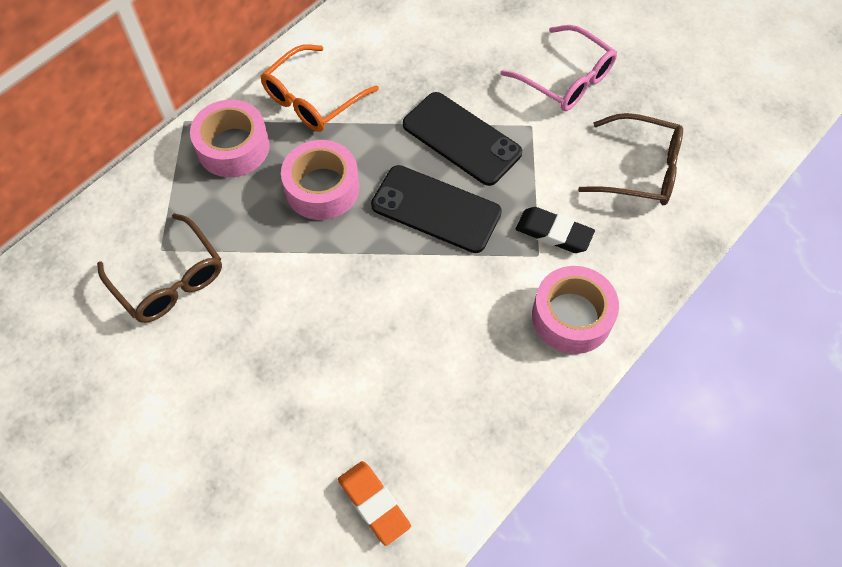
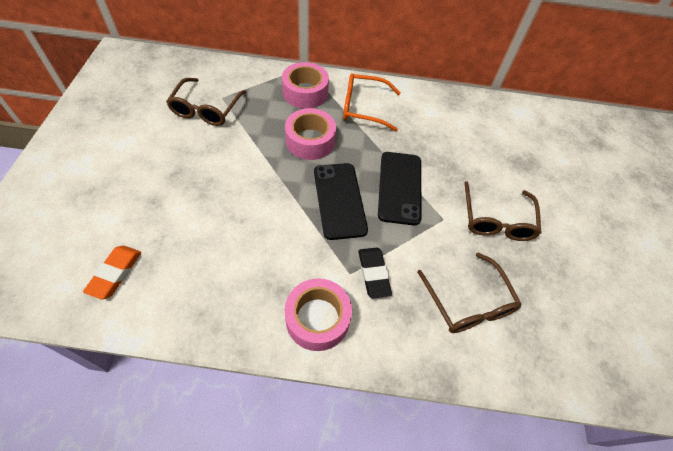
camera: 50 degrees right, 5 degrees down
(565, 78) = (496, 220): pink glasses -> brown glasses

